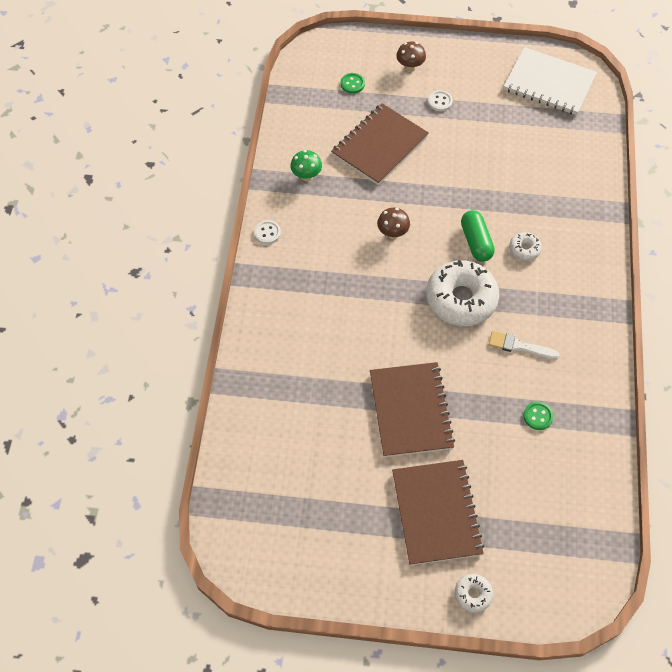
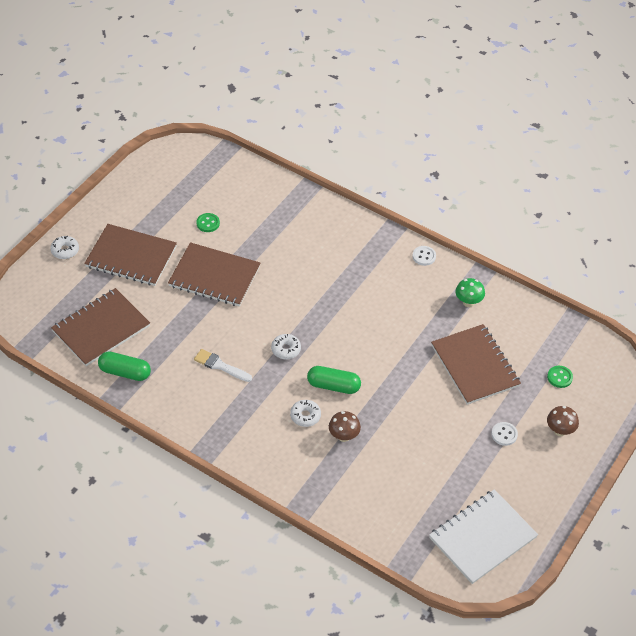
camera: 115 degrees right, 10 degrees down
(392, 233) = (376, 334): brown mushroom -> brown mushroom (343, 436)
(461, 299) = (286, 349): white donut -> white donut, size x0.46
(519, 346) = (220, 366): white brush -> white brush turned 105 degrees counterclockwise
(538, 416) = (156, 348): green button -> green button (208, 223)
(551, 485) = (101, 328): none -> brown notebook
(587, 429) = (125, 372): none -> green capsule

